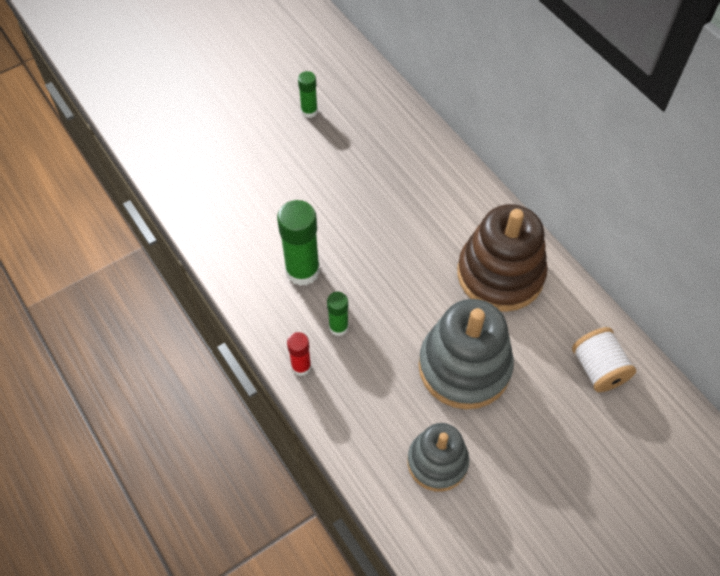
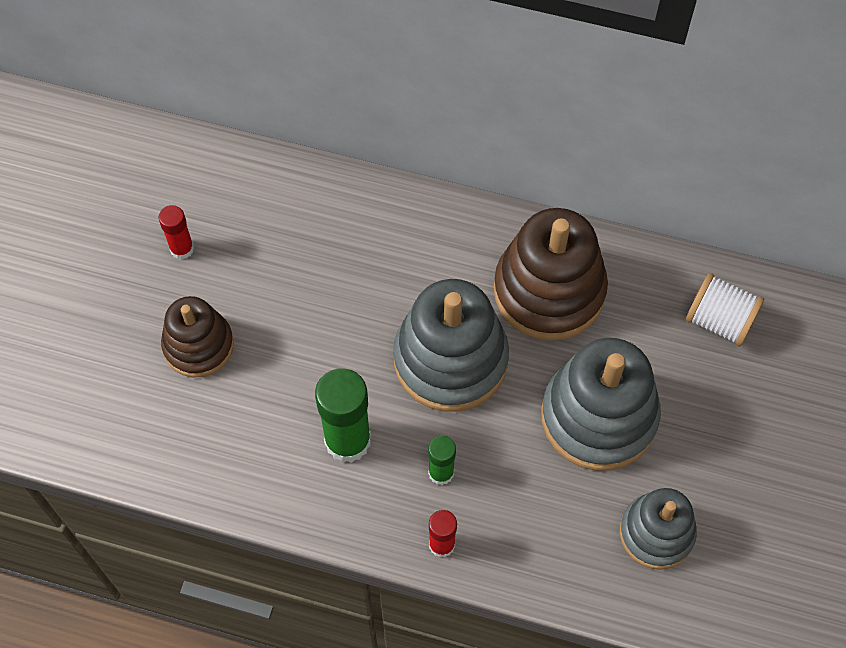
camera: 40 degrees left, 5 degrees up
(270, 165) = (198, 345): none -> brown stacking toy
(309, 111) = (182, 249): green glue stick -> red glue stick
(403, 270) = (450, 360): none -> grey stacking toy

